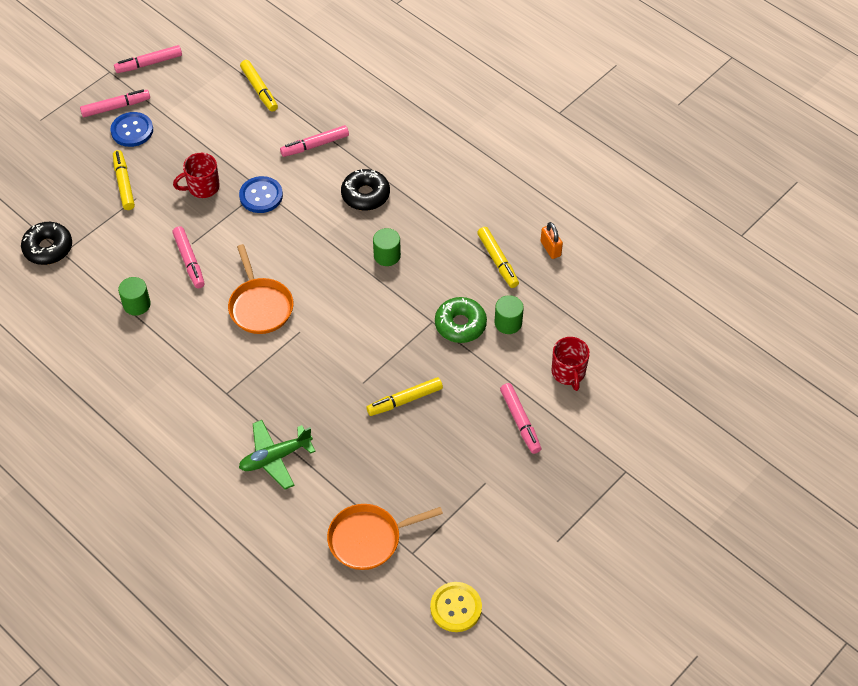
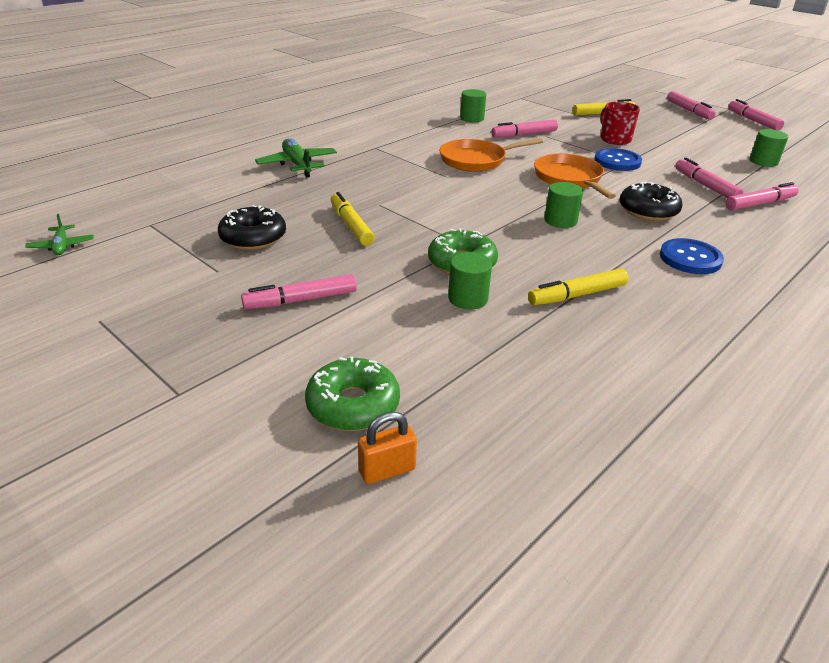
camera: 90 degrees right, 20 degrees down
(48, 248) = (523, 94): black donut -> black donut (253, 238)
(132, 130) = (666, 116): blue button -> blue button (690, 258)
(259, 89) = (763, 161): yellow marker -> green cylinder
(349, 120) = (760, 204): none -> pink marker
(368, 539) = (182, 203): orange pan -> orange pan (569, 179)
(456, 608) = (62, 246): yellow button -> green plane
(550, 248) = (617, 343): orange padlock -> orange padlock (387, 470)
(568, 373) = (377, 347): red mug -> none
(623, 381) = (353, 405): none -> green donut

